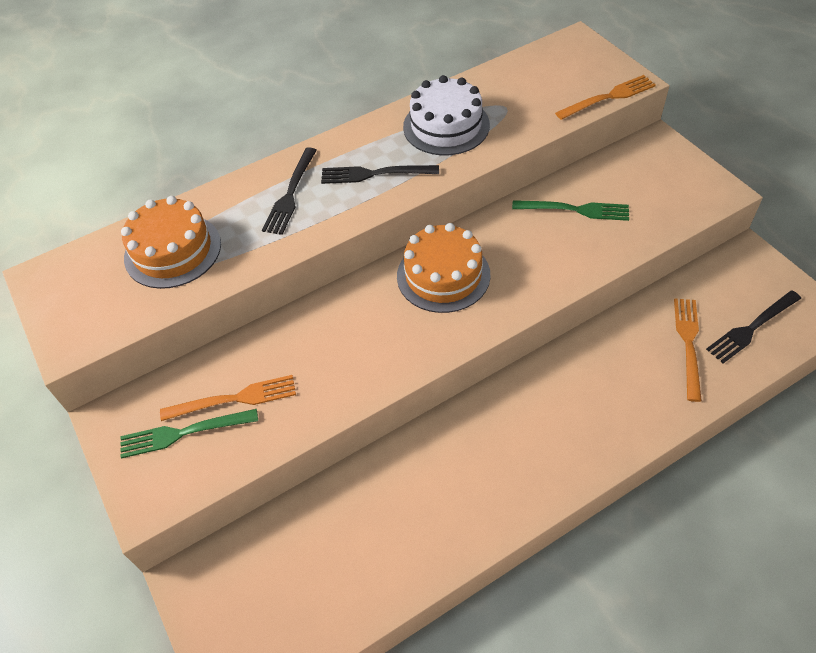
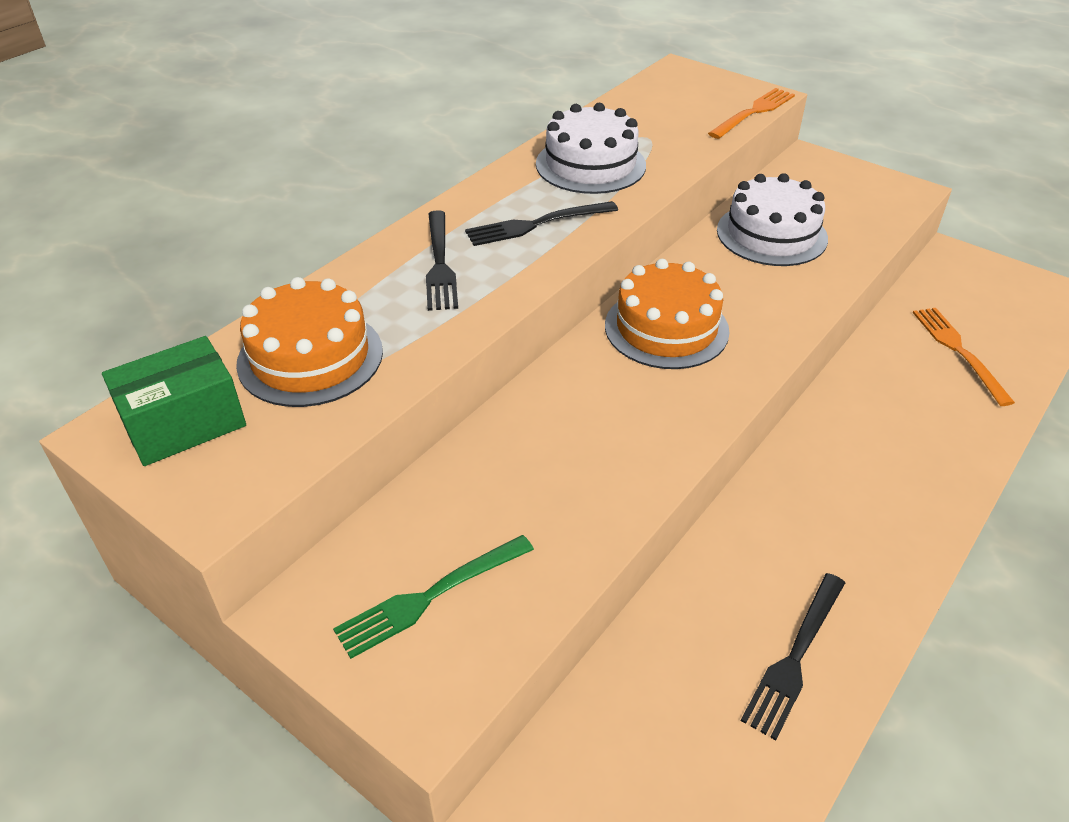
camera: 25 degrees left, 10 degrees down
(80, 281) = (184, 423): none -> green box
(235, 399) = (481, 532): orange fork -> none
(575, 210) = (771, 234): green fork -> white cake
(751, 328) = (1009, 322): black fork -> black fork (795, 658)

